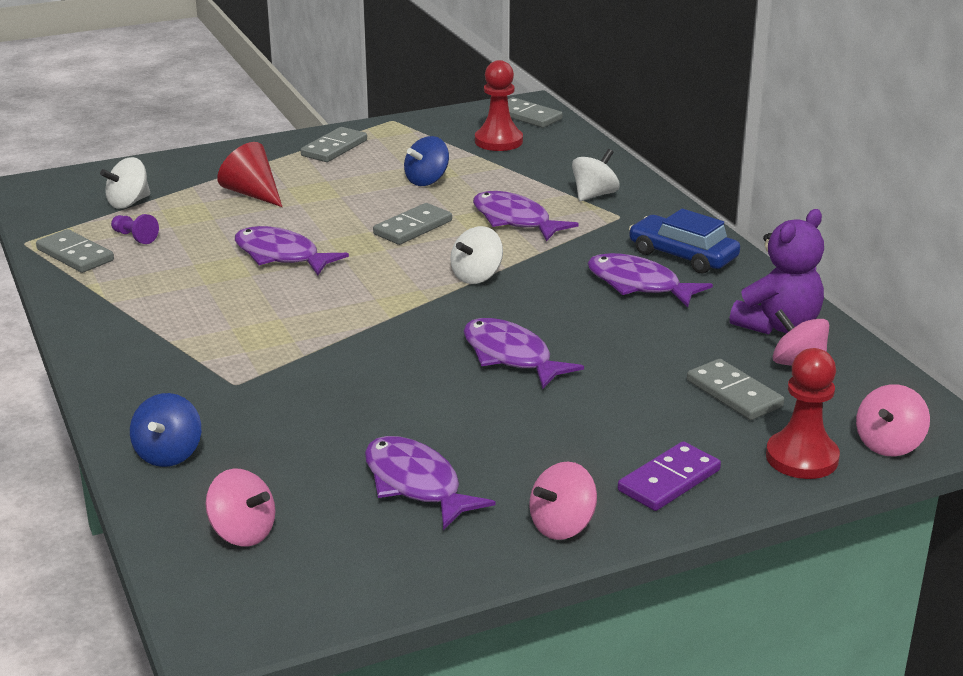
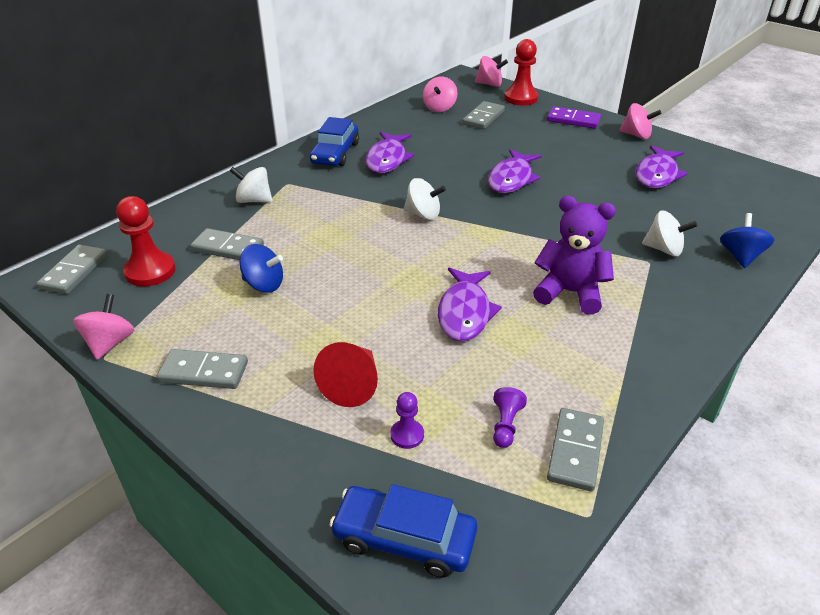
camera: 115 degrees left, 10 degrees up
(99, 184) = (404, 538): none -> blue car
(128, 203) = (435, 476): white spinning top -> white spinning top (664, 249)
(169, 454) = (740, 256): blue spinning top -> blue spinning top turned 60 degrees counterclockwise
(177, 202) = (407, 435): none -> purple pawn
(243, 533) = (757, 208): pink spinning top -> pink spinning top (110, 343)
(413, 228) = (365, 263): grey domino -> grey domino (228, 248)
(515, 220) = (320, 222): purple fish -> none
(778, 326) = (403, 117): purple teddy bear -> purple teddy bear (570, 292)

